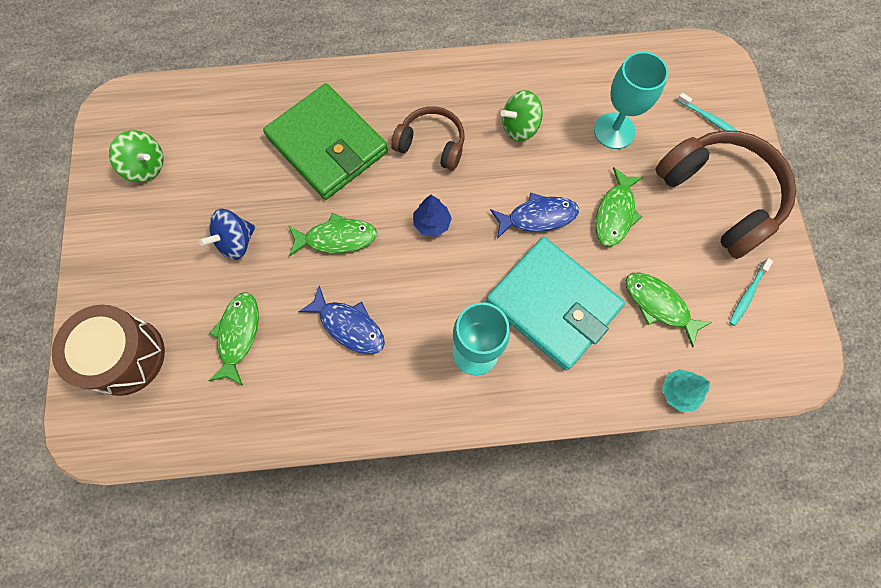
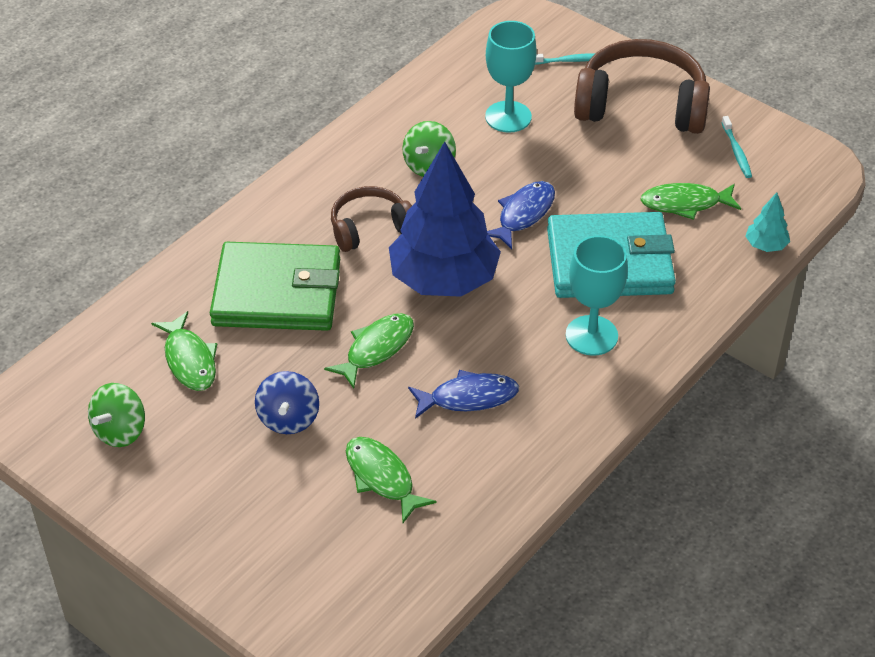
camera: 45 degrees left, 25 degrees down
(125, 356) = (299, 573): brown drum -> none
(146, 166) = (120, 431): green spinning top -> green spinning top turned 135 degrees clockwise
(432, 223) = (444, 280): blue tree -> blue tree, size x2.46
(615, 213) = (579, 170): green fish -> green fish (189, 360)

